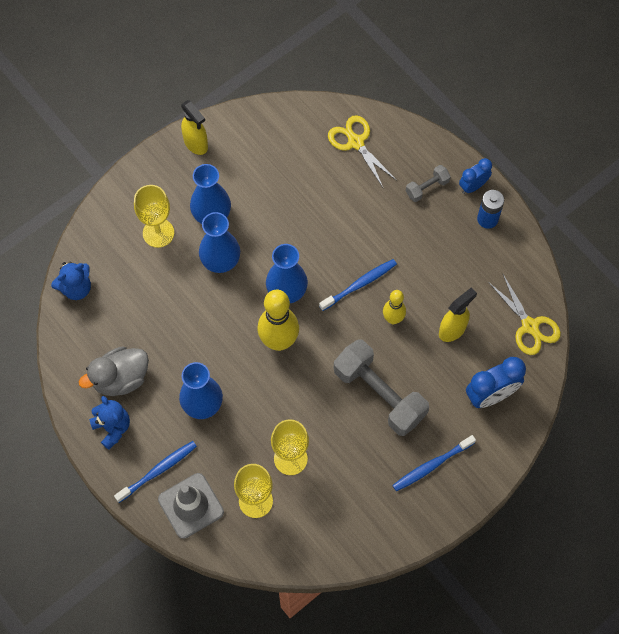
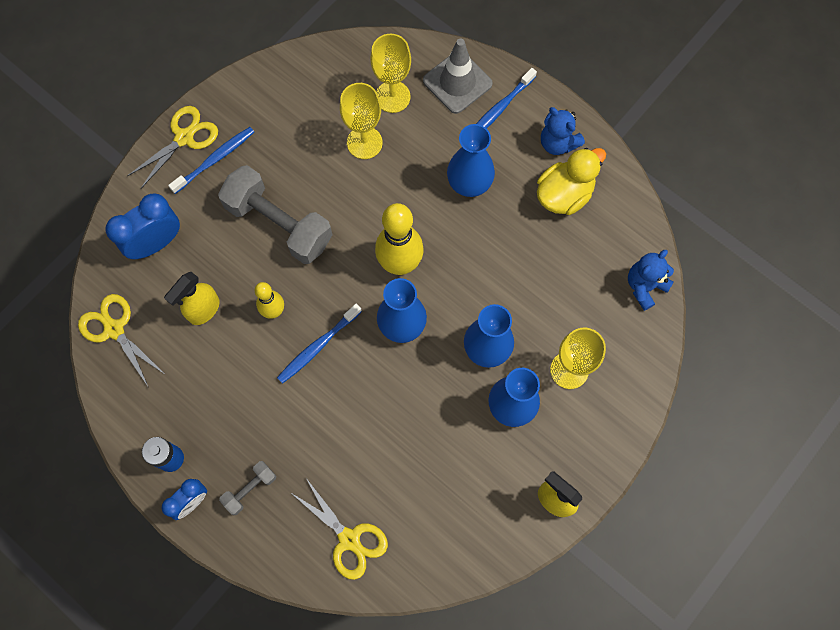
camera: 170 degrees right, 5 degrees up
(120, 378) = (564, 194): grey duck -> yellow duck
(459, 493) = (184, 137): none -> yellow scissors

